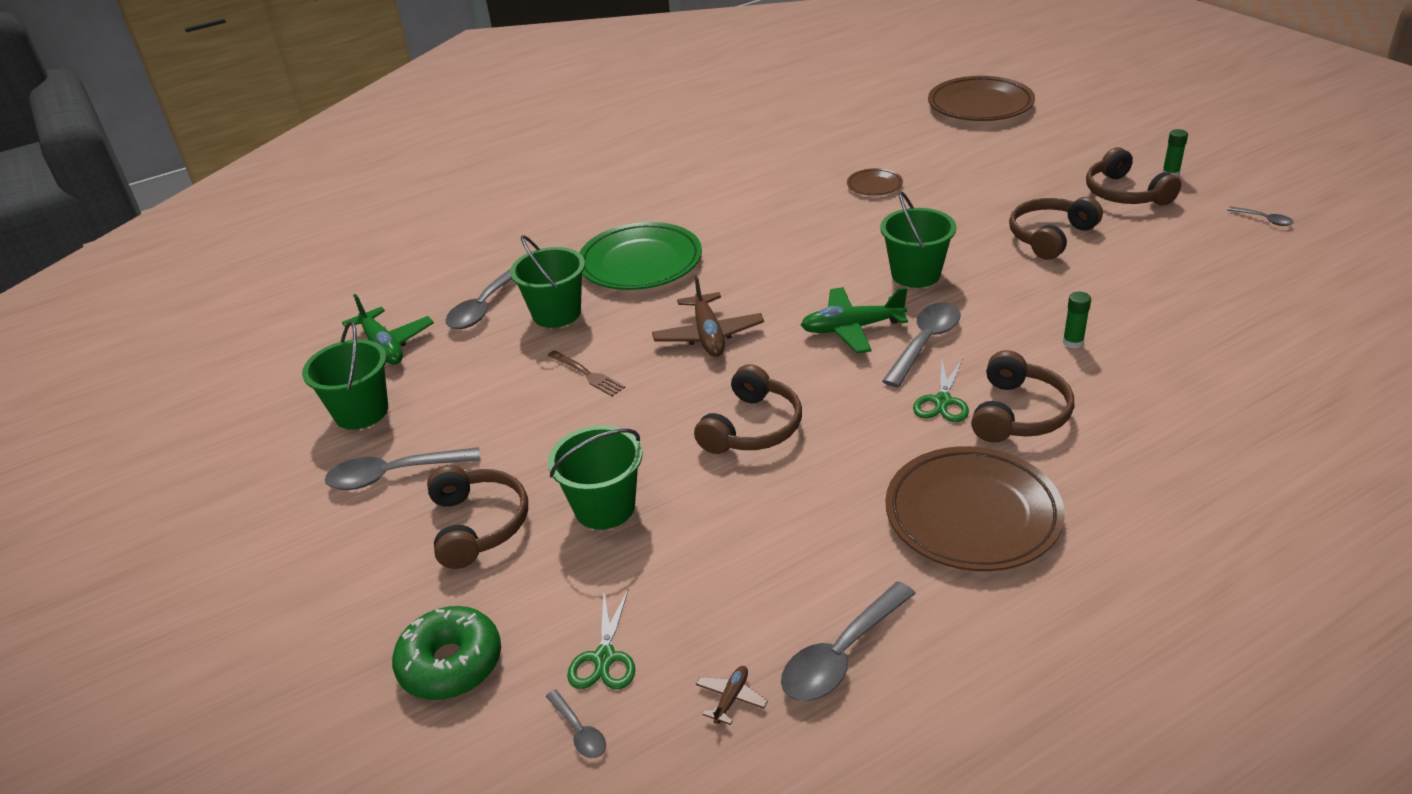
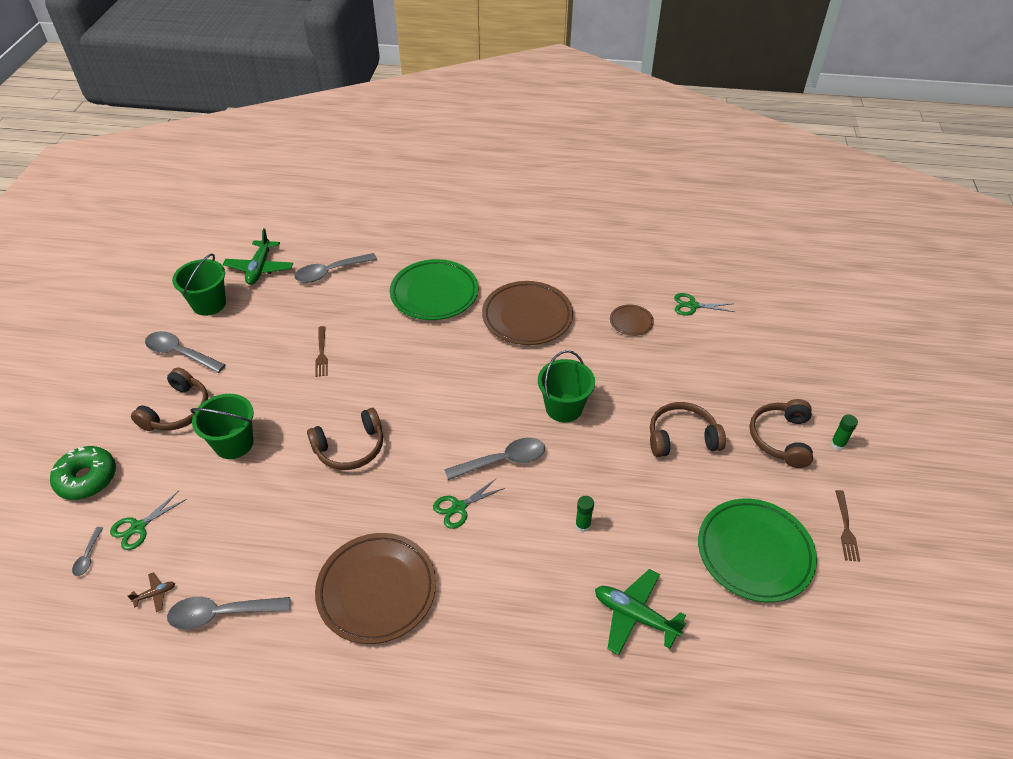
camera: 35 degrees right, 10 degrees up
(556, 313) = (355, 301): green bucket -> none
(708, 335) = (405, 370): brown plane -> none
(852, 328) = (479, 421): green plane -> green plane (635, 616)
(909, 148) = (692, 306): none -> green scissors
(980, 105) = (790, 298): brown plate -> brown plate (527, 317)
(1018, 413) = (485, 548): brown headphones -> none
(1230, 274) = (754, 552): none -> green plate
(1264, 220) = (846, 528): grey spoon -> brown fork

